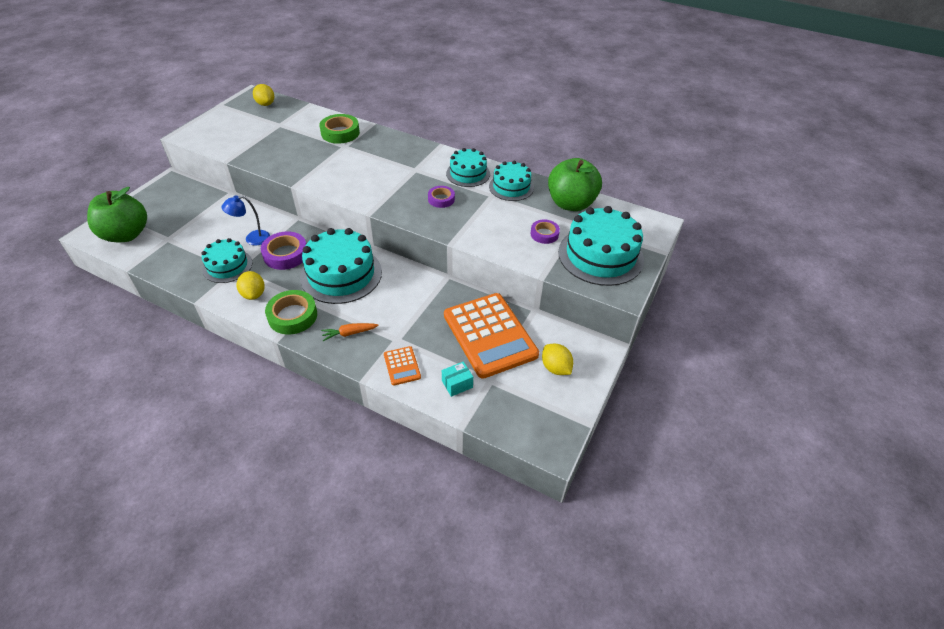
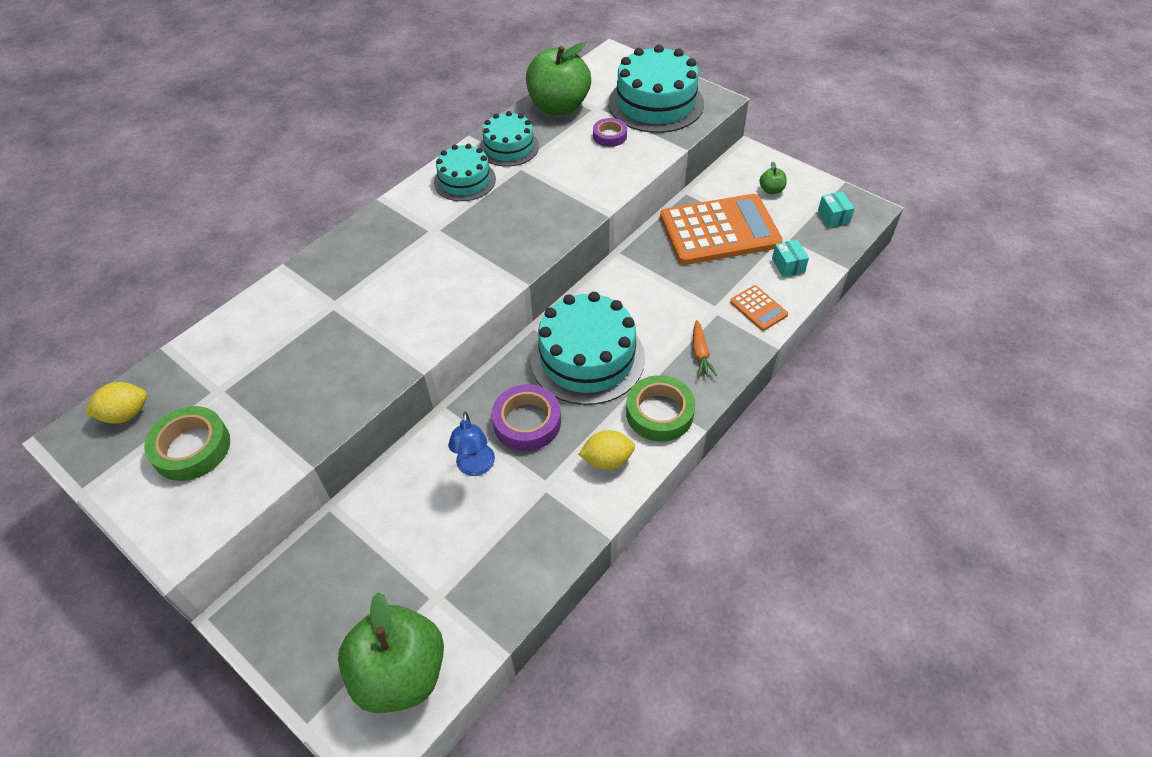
camera: 75 degrees left, 5 degrees up
(227, 266) = (534, 498): turquoise cake -> none
(340, 133) = (290, 308): green tape -> green tape (192, 448)
(402, 366) = (758, 308): orange calculator -> orange calculator turned 60 degrees clockwise
(441, 199) = (514, 211): purple tape -> none
(532, 417) = (833, 217): none -> turquoise box
(555, 368) = (771, 190): yellow lemon -> green apple

